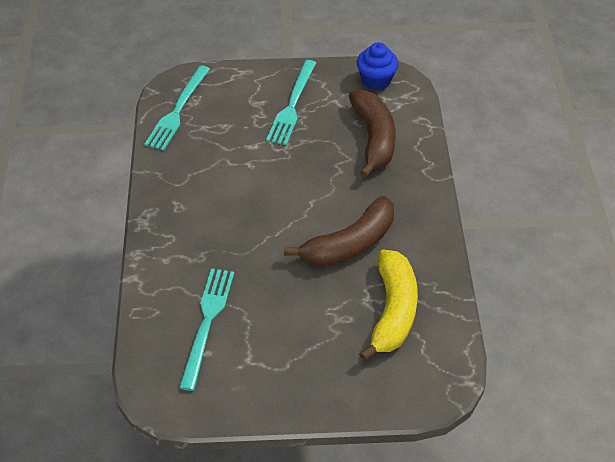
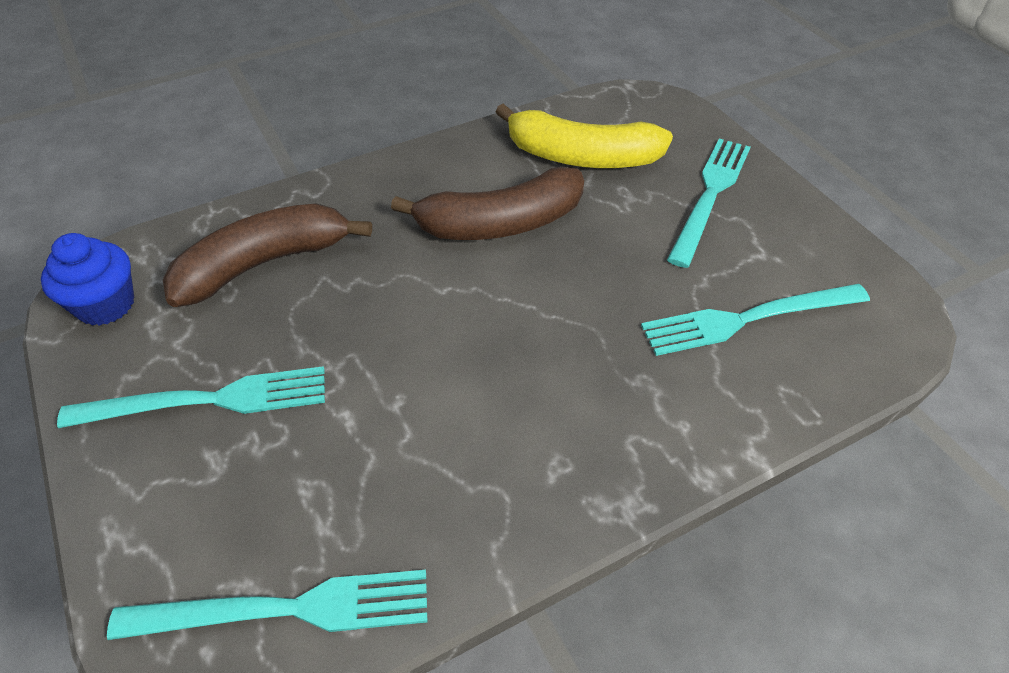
camera: 115 degrees left, 0 degrees up
(314, 363) = (710, 196): none -> turquoise fork
(350, 244) = (500, 224): brown banana -> brown banana turned 135 degrees clockwise
(393, 311) = (581, 157): yellow banana -> yellow banana turned 150 degrees counterclockwise

